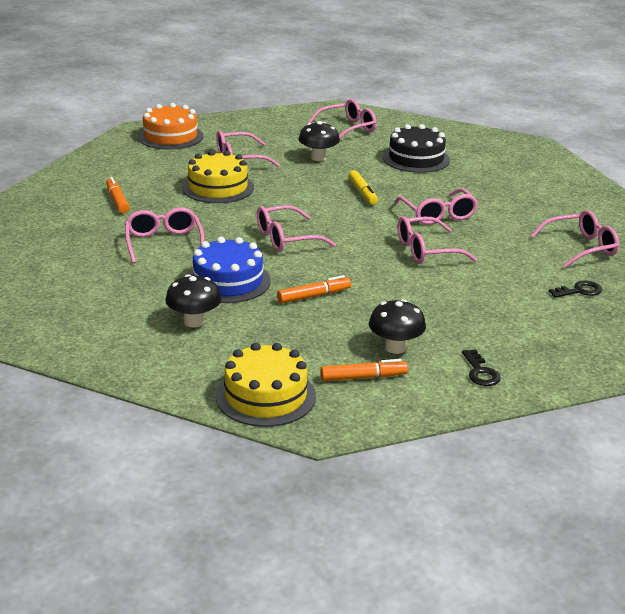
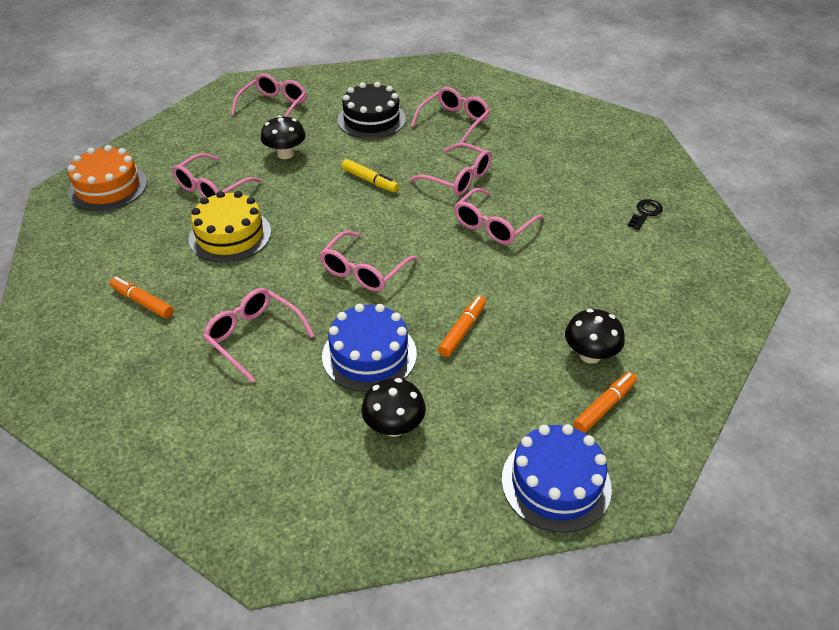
camera: 35 degrees left, 15 degrees up
(265, 396) = (556, 483): yellow cake -> blue cake
(480, 372) = (677, 345): black key -> none
(581, 247) = (597, 165): pink glasses -> pink glasses (454, 121)

